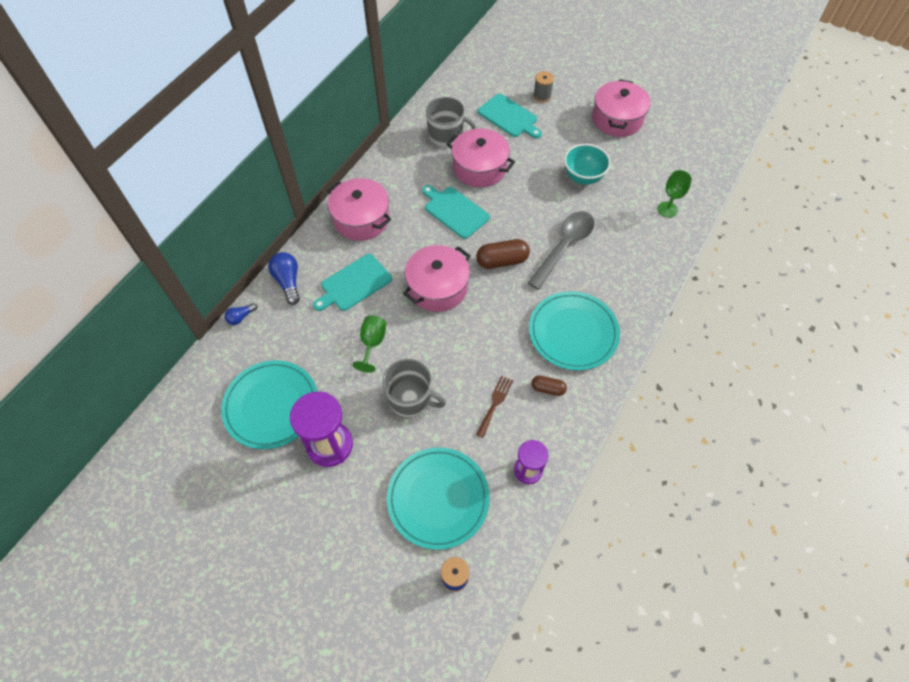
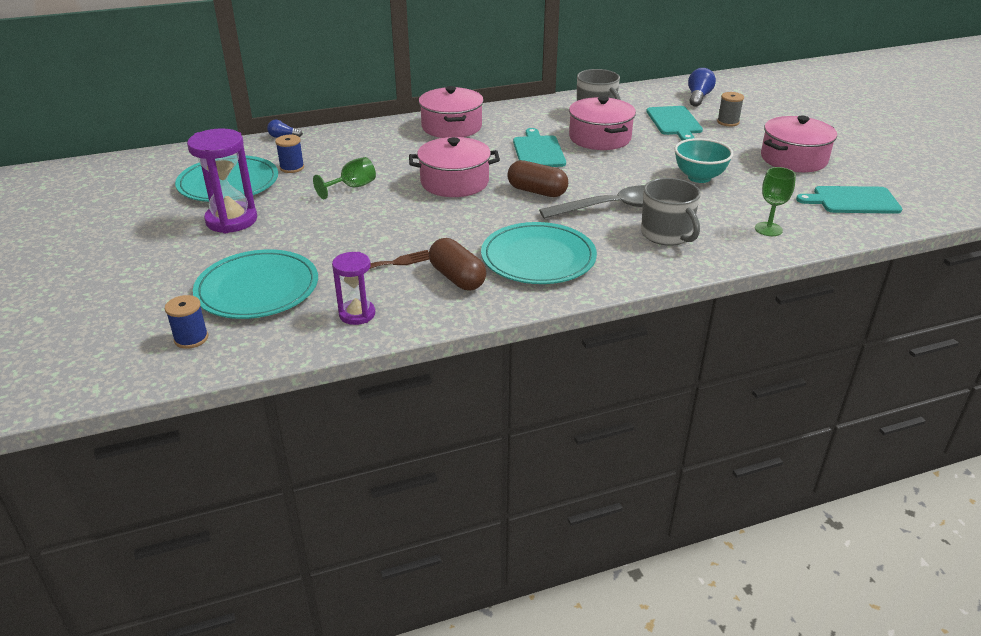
camera: 40 degrees right, 25 degrees down
(288, 281) = (344, 134): blue light bulb -> blue light bulb (698, 97)
(298, 352) = (292, 168): none -> blue spool
(354, 284) = (390, 154): turquoise cutting board -> turquoise cutting board (852, 201)
(411, 399) = (331, 227): grey mug -> grey mug (667, 234)
(548, 389) = (457, 278): brown capsule -> brown capsule, size x1.68

